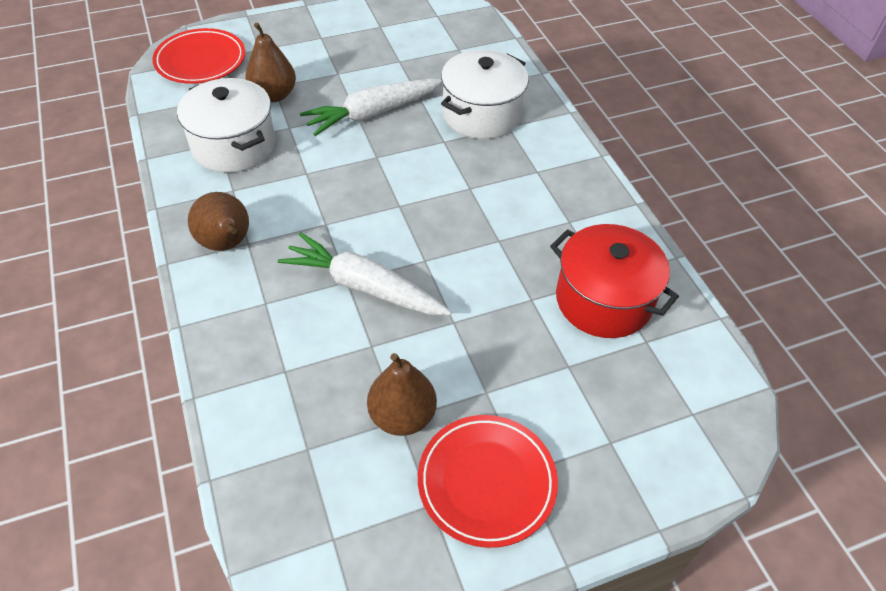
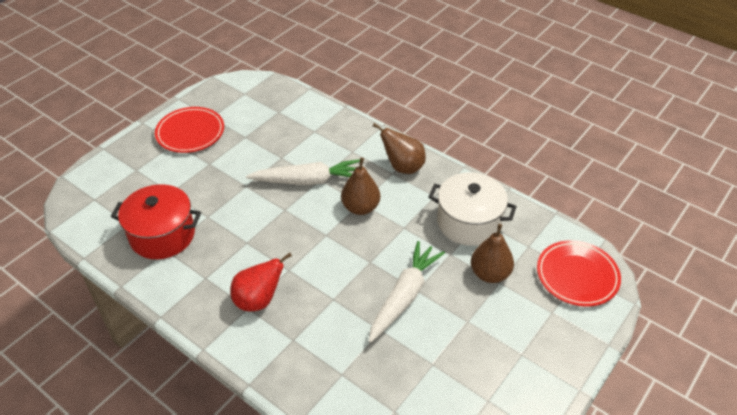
camera: 150 degrees right, 5 degrees down
(402, 416) = (244, 138): brown pear -> brown pear (360, 207)
(481, 114) = (321, 340): white pot -> none
(521, 173) = (259, 300): none -> red pear

